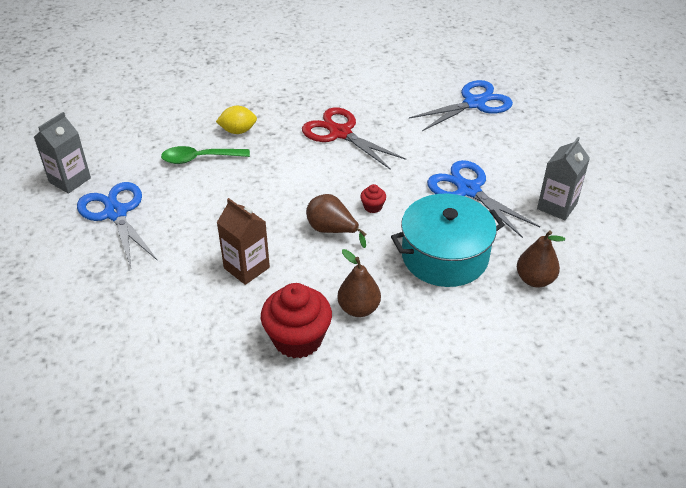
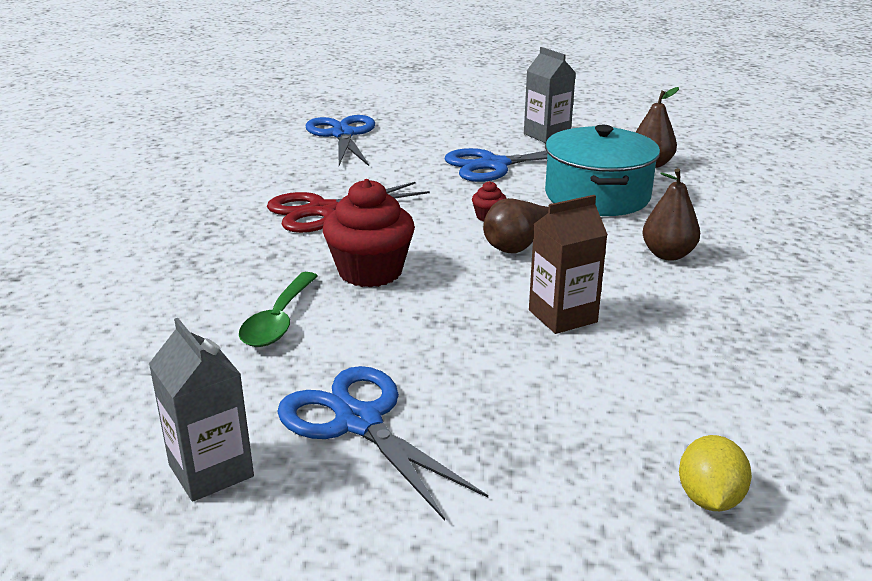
camera: 70 degrees left, 15 degrees down
(116, 213) = (358, 422): blue scissors -> blue scissors turned 60 degrees clockwise
(238, 131) = (240, 279): yellow lemon -> yellow lemon (709, 498)
(297, 339) = (712, 300): red cupcake -> red cupcake (370, 272)

